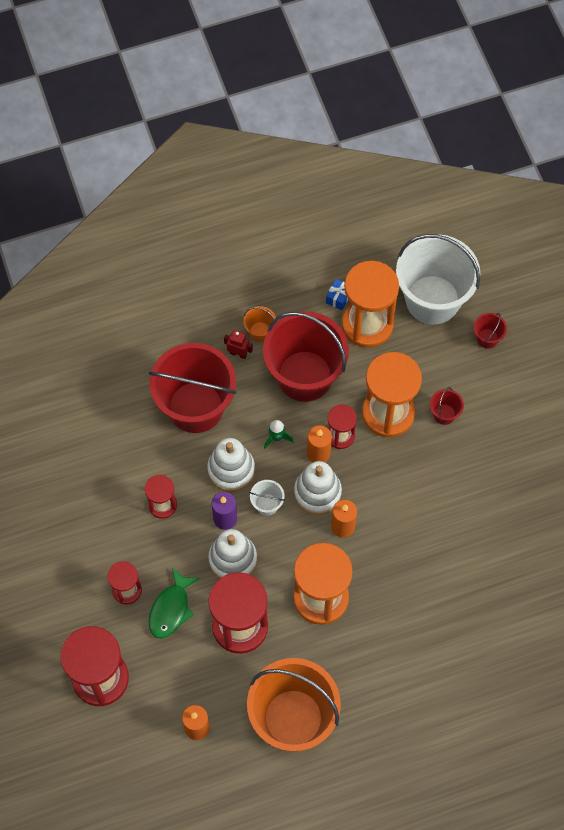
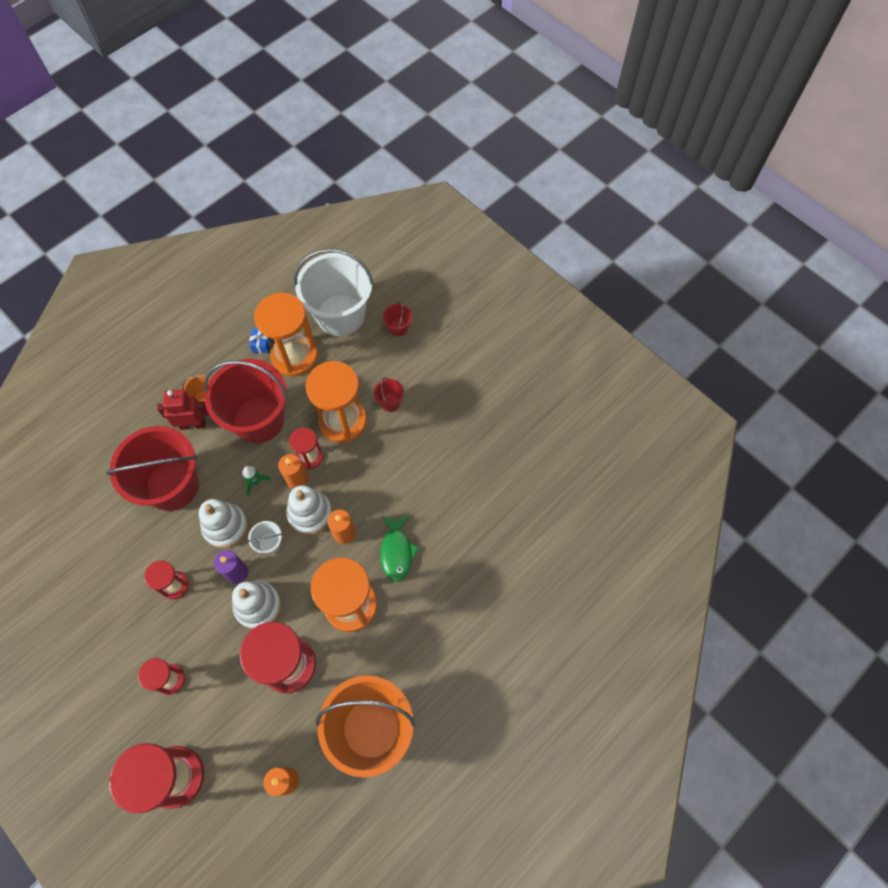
camera: 25 degrees left, 0 degrees up
(171, 609) = (218, 678): green fish -> green fish (397, 551)
(238, 353) = (193, 424): red robot -> red robot, size x1.63

